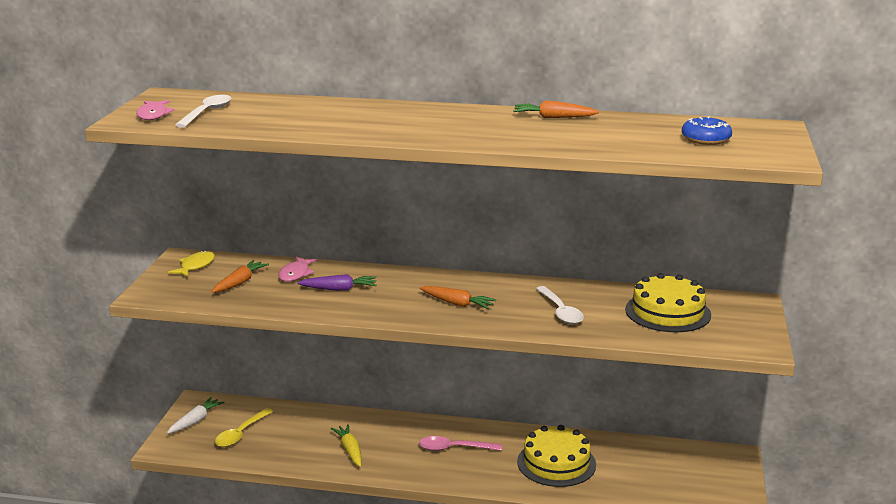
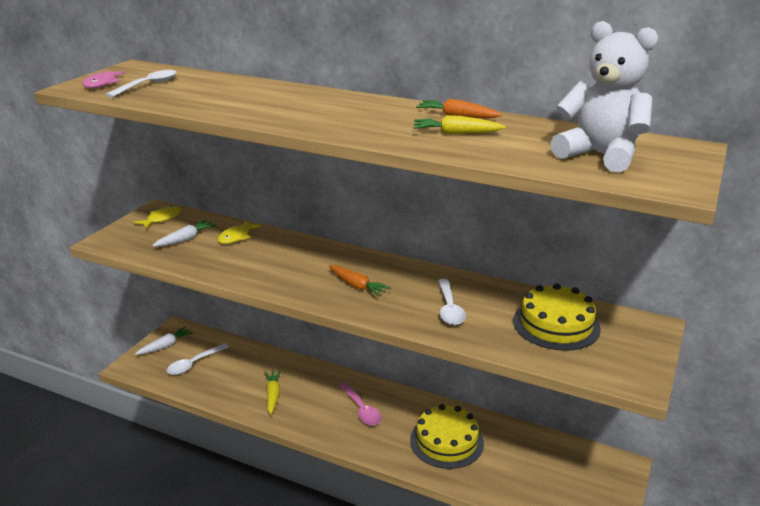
camera: 15 degrees right, 5 degrees up
(239, 283) = (185, 239): orange carrot -> white carrot
(241, 434) = (194, 364): yellow spoon -> white spoon
(295, 274) = (236, 237): pink fish -> yellow fish
(339, 289) = (262, 257): purple carrot -> none
(454, 448) = (361, 409): pink spoon -> pink spoon turned 135 degrees counterclockwise
(566, 132) = (456, 133): none -> yellow carrot
(705, 139) = (600, 155): blue donut -> white teddy bear

